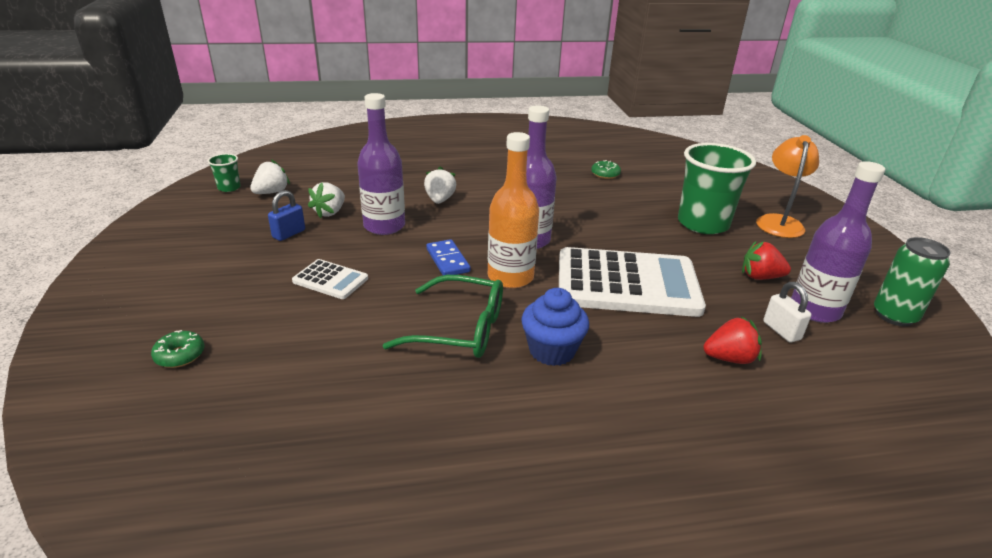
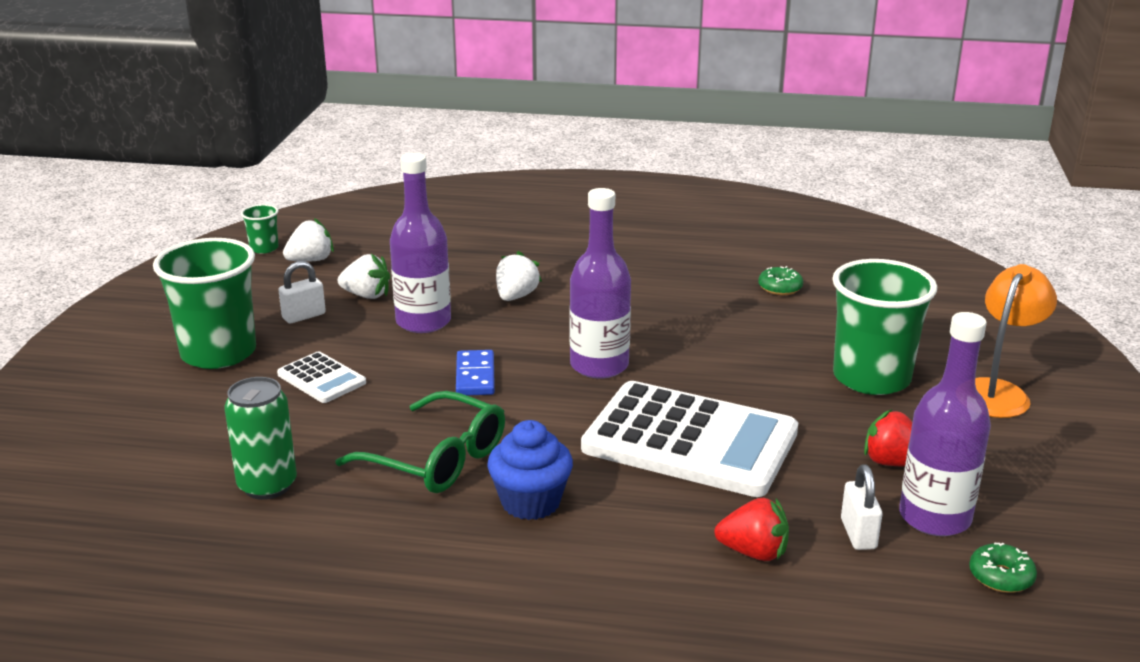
camera: 20 degrees right, 5 degrees down
(180, 355) = (124, 434): green donut -> green donut (1001, 577)
(232, 272) = (218, 353): none -> green cup
(289, 234) = (304, 316): blue padlock -> white padlock
(330, 212) = (367, 295): white strawberry -> white strawberry turned 120 degrees counterclockwise
(510, 277) = (541, 408): orange bottle -> none
(894, 316) = (1053, 546): green can -> green can (267, 485)

